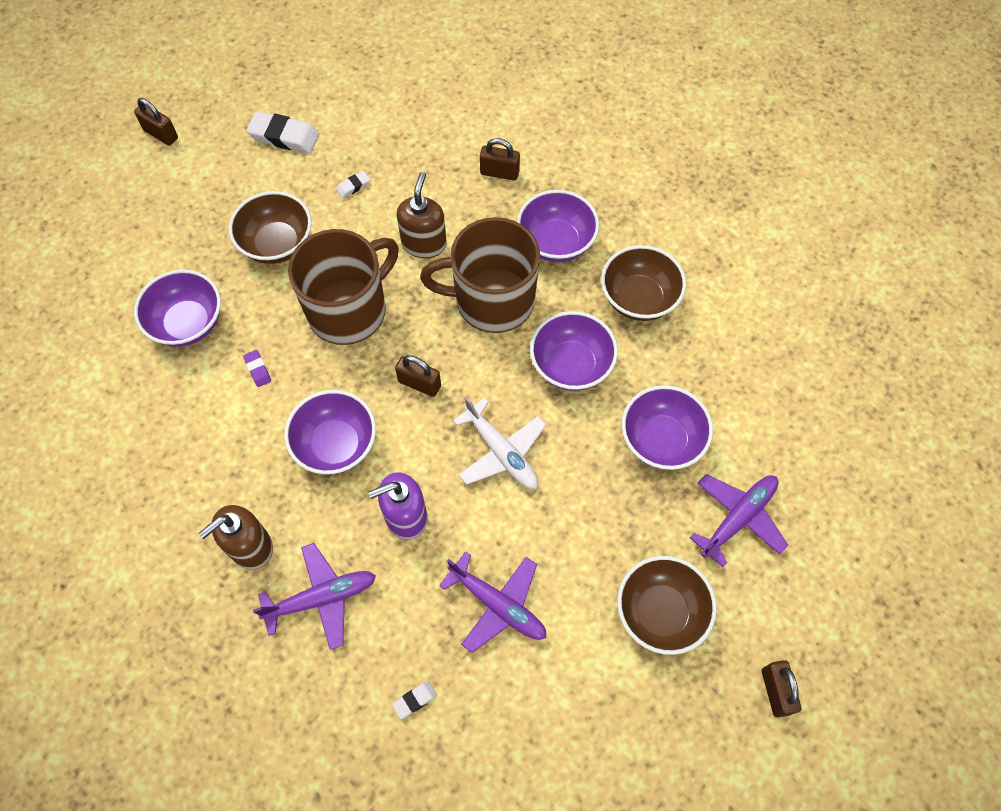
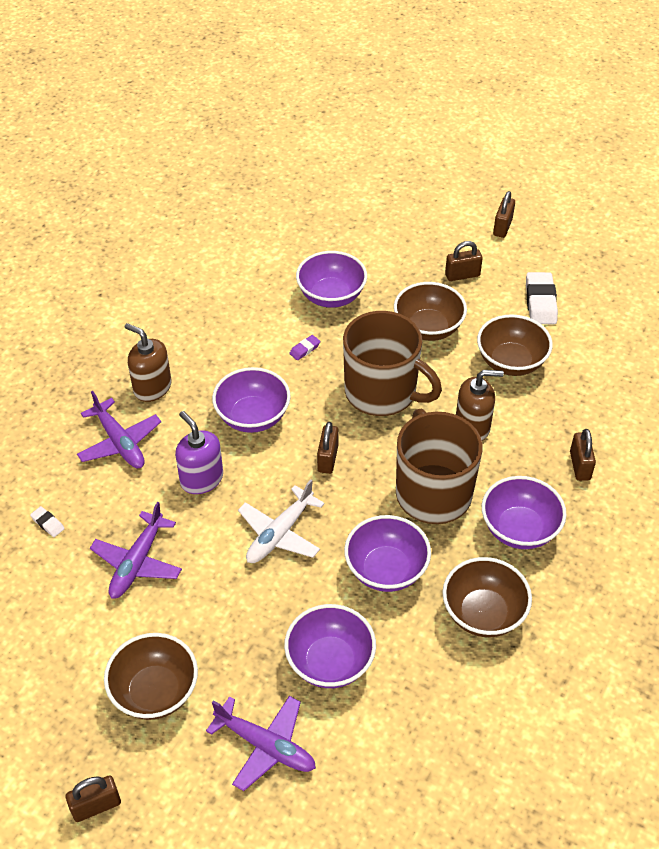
camera: 75 degrees right, 15 degrees down
(215, 191) = (462, 275): none -> brown padlock
(353, 186) = (511, 362): white eraser -> brown bowl

